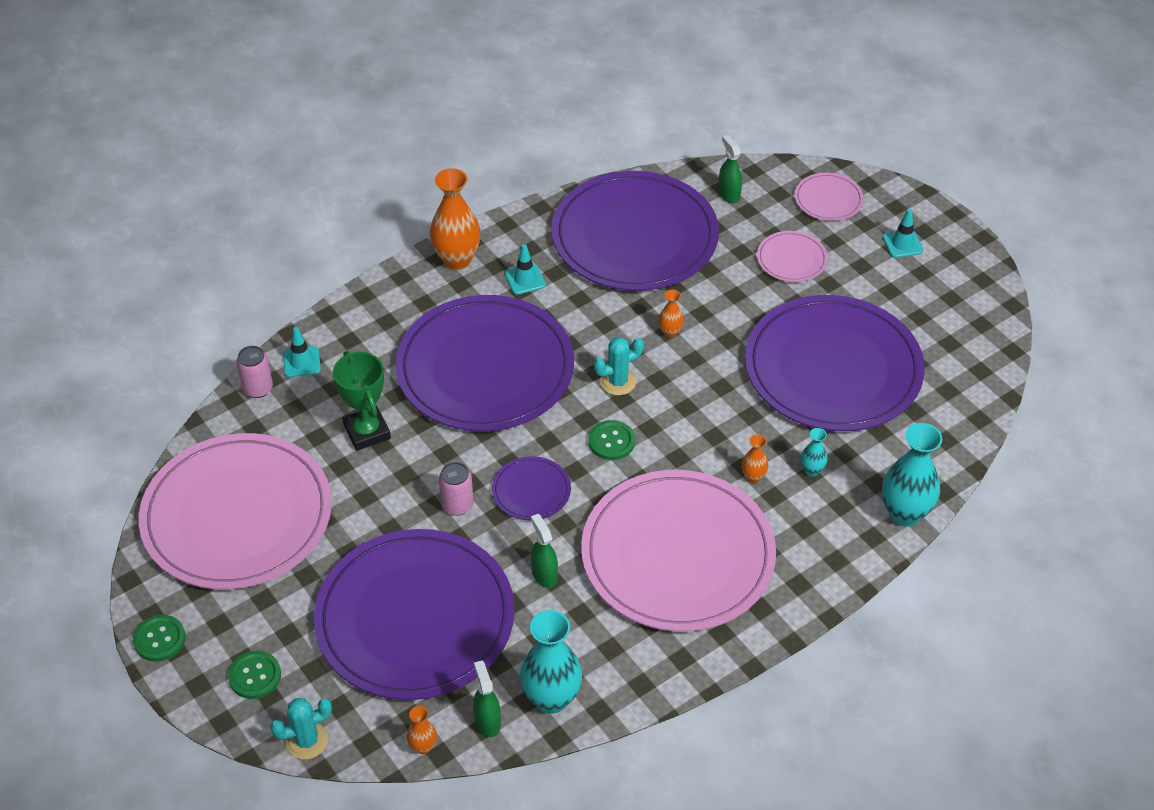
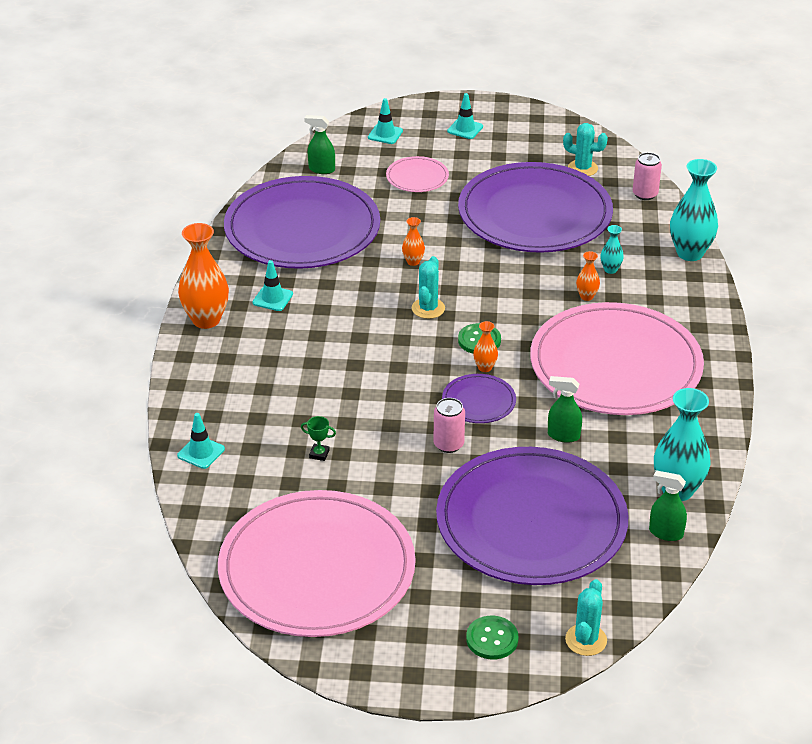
camera: 50 degrees left, 10 degrees down
(159, 639) = (393, 679): green button -> none
(258, 388) = (197, 490): pink can -> pink can (645, 194)
(367, 432) = (319, 454): green trophy -> green trophy, size x0.44
(423, 746) = (655, 578): orange vase -> orange vase (485, 367)
(485, 368) = (334, 362): purple plate -> none
(828, 199) = (385, 134): pink plate -> turquoise traffic cone
(943, 359) = (582, 168): none -> turquoise cactus

